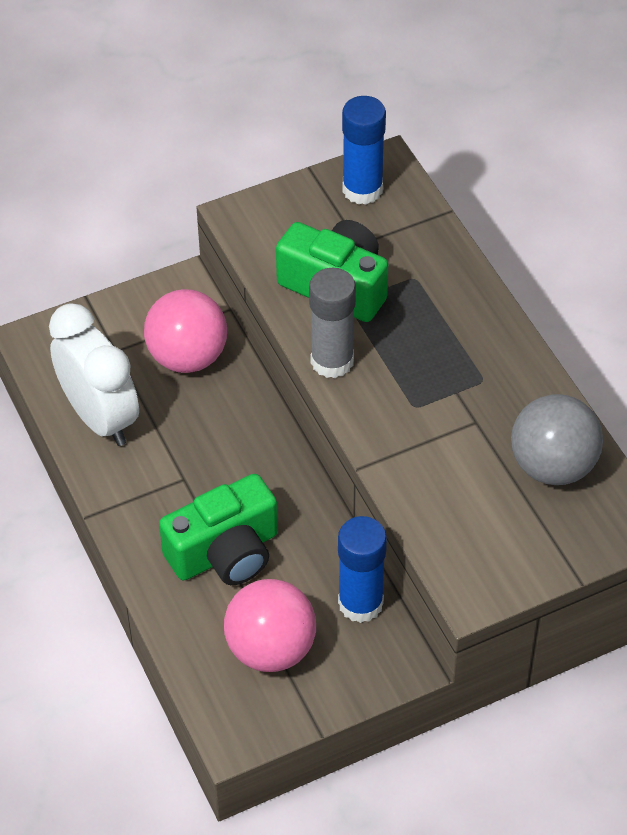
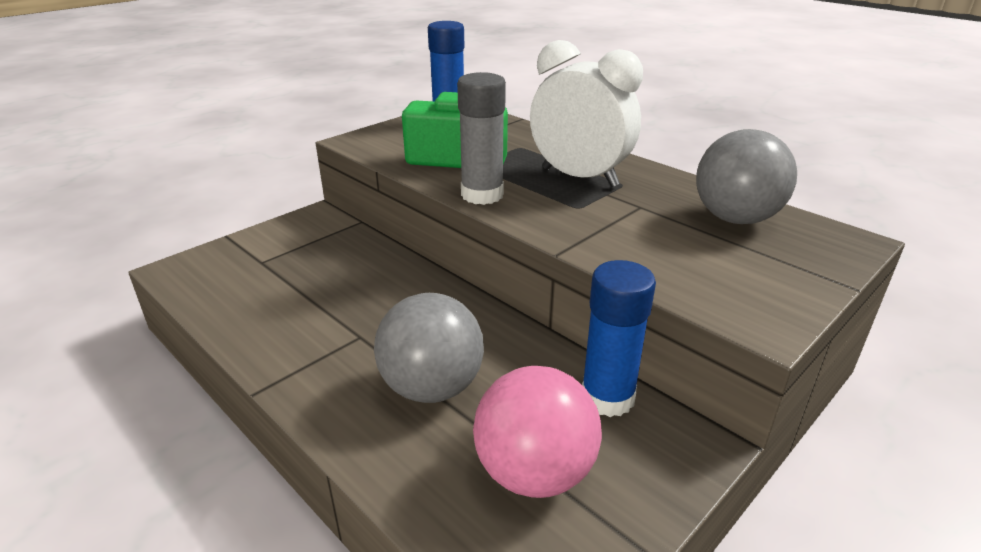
camera: 20 degrees left, 20 degrees down
(100, 418) = (254, 308): white clock -> white clock (579, 177)
(187, 357) = (333, 253): pink ball -> none
(225, 552) = (432, 387): green camera -> grey ball

